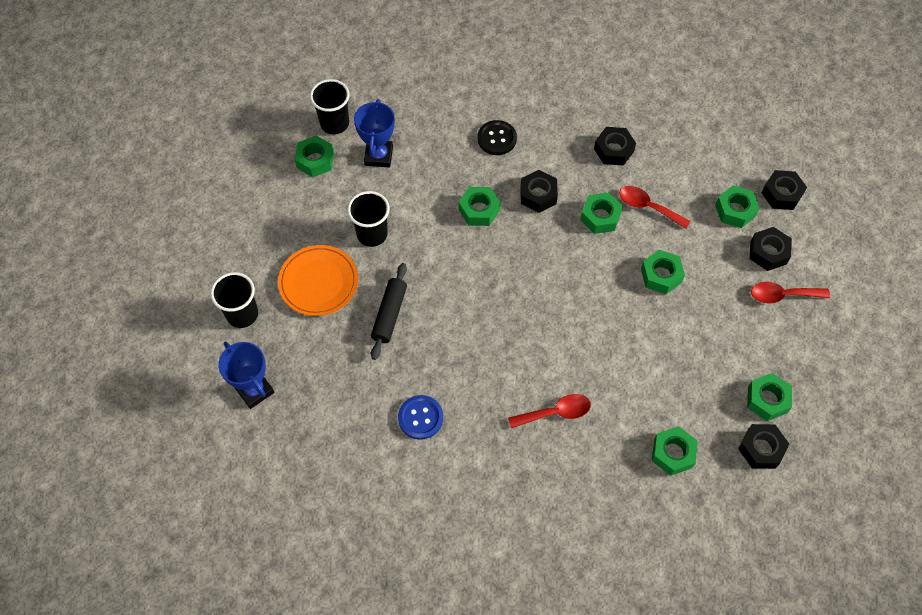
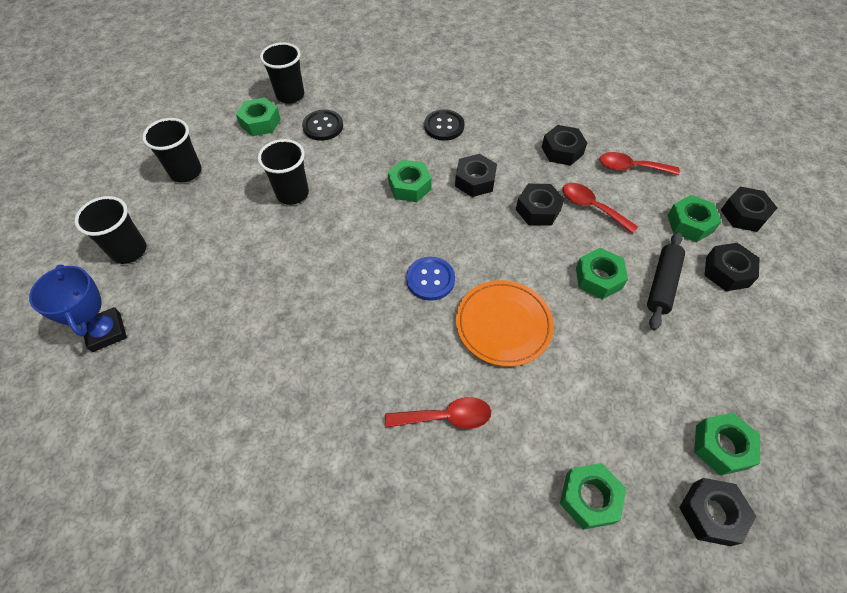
camera: 10 degrees right, 5 degrees down
(262, 227) = (186, 172): none -> black cup
(318, 282) = (221, 231): orange plate -> orange plate (503, 324)
(379, 156) = (323, 126): blue trophy -> black button
(389, 314) = (284, 274): black rolling pin -> black rolling pin (662, 284)
(420, 418) = (281, 395): blue button -> blue button (430, 279)
(600, 217) = (538, 210): green nut -> black nut
(782, 295) = (743, 321): red spoon -> red spoon (630, 167)

